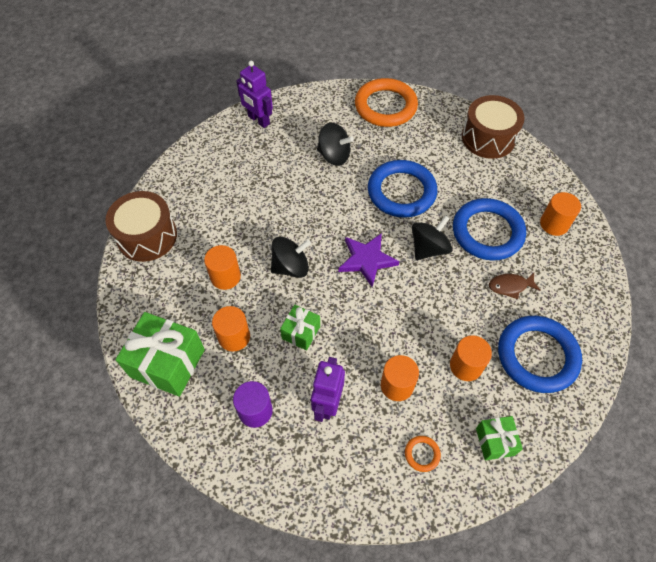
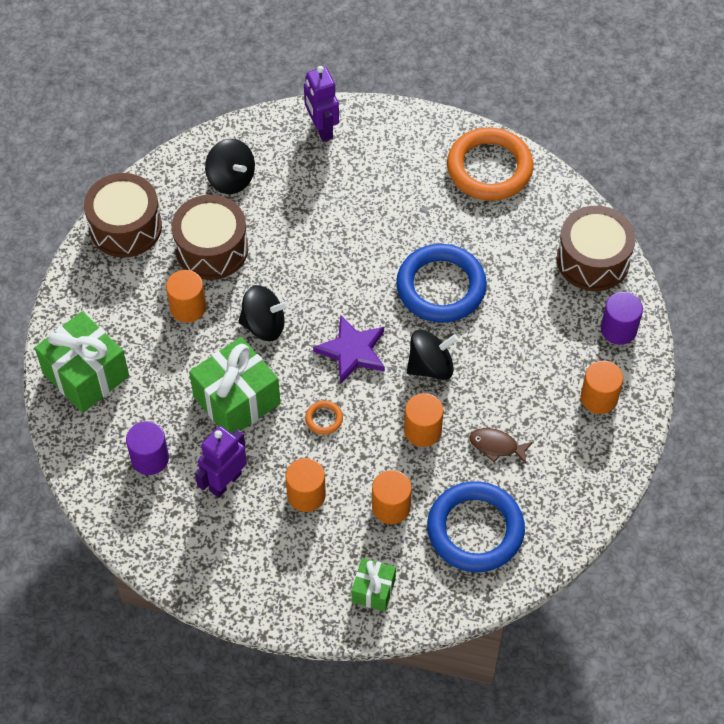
camera: 25 degrees right, 0 degrees up
(222, 227) = (212, 249): none -> brown drum
(234, 337) = (165, 376): orange cylinder -> orange cylinder (422, 430)
(301, 332) = (237, 400): green gift -> green gift, size x1.84
(334, 156) = (387, 210): black spinning top -> black spinning top (231, 179)
(422, 454) = (292, 569): orange ring -> orange ring (324, 419)
(487, 232) = (512, 375): blue ring -> none
(534, 175) = (618, 329): none -> purple cylinder

